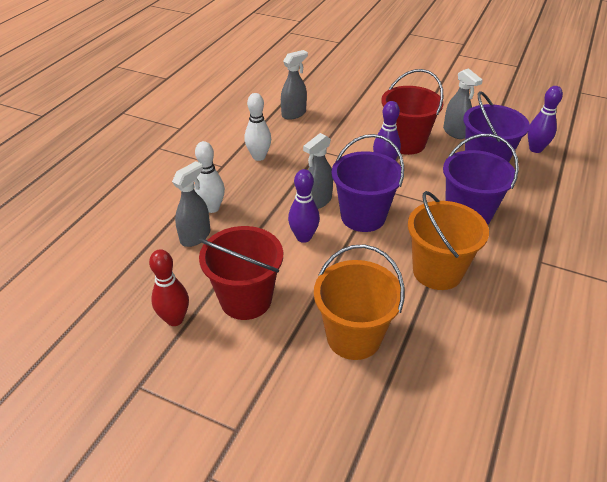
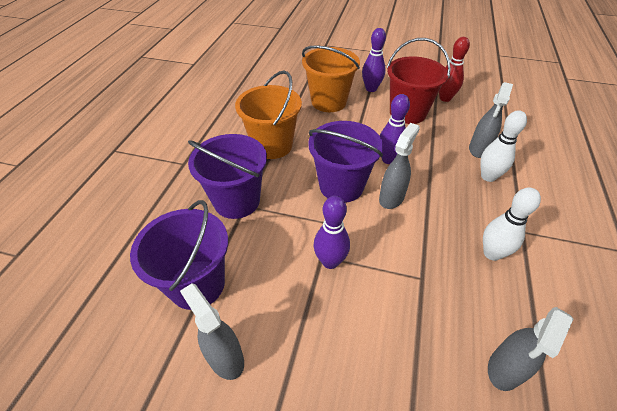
camera: 170 degrees right, 5 degrees up
(406, 143) = (305, 314): red bucket -> none
(535, 149) = (107, 331): purple bowling pin -> purple bowling pin (371, 89)

